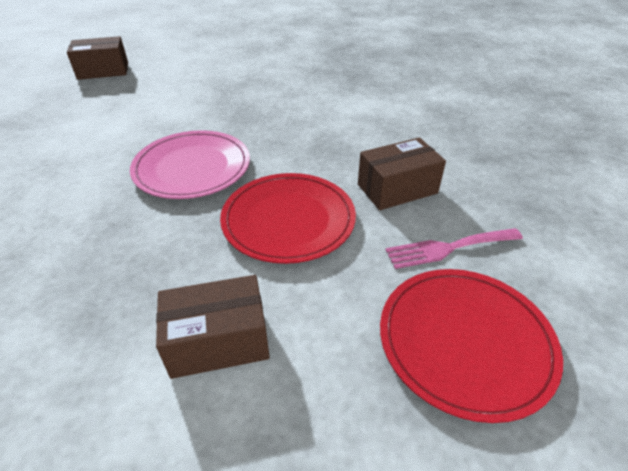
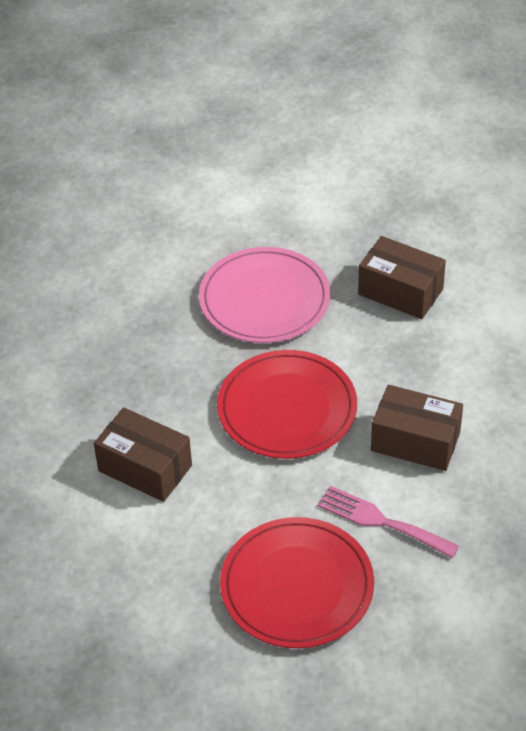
camera: 45 degrees right, 5 degrees up
(103, 71) = (300, 95): brown box -> brown box (400, 292)

